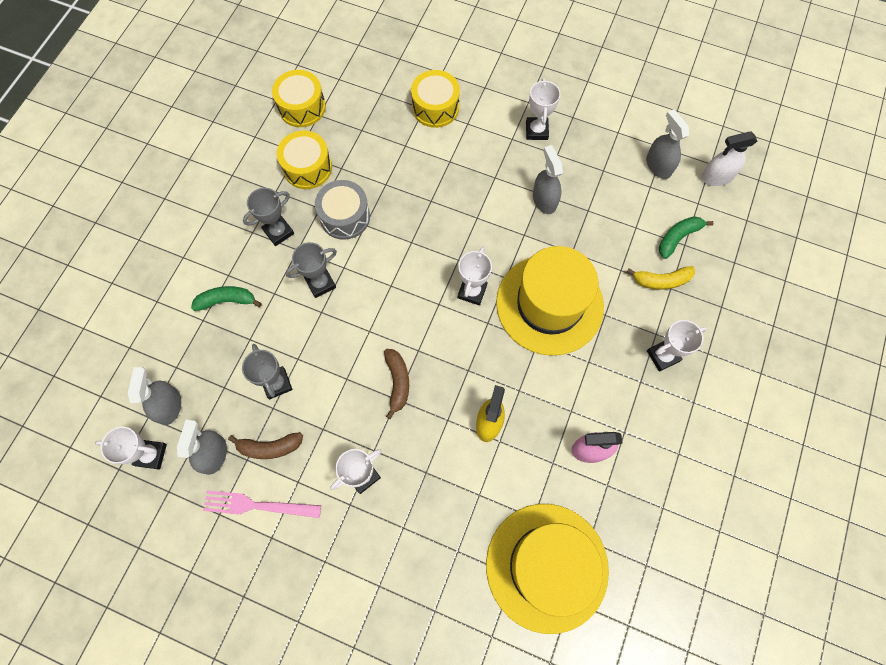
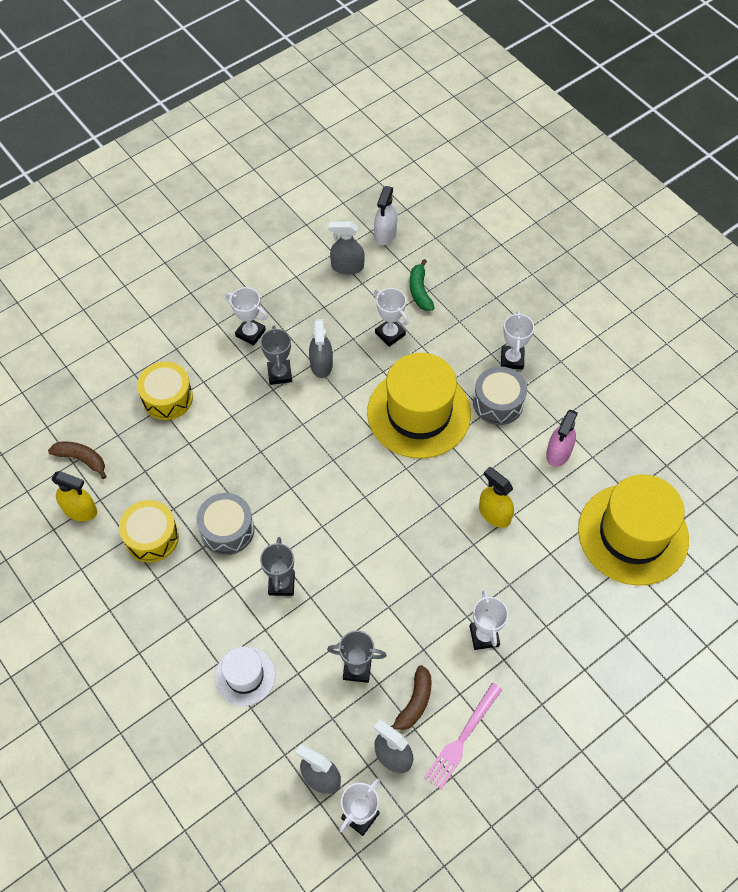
camera: 60 degrees left, 10 degrees down
(227, 301) = (245, 676): green banana -> white hat
(278, 232) = (203, 595): grey trophy -> grey trophy (279, 374)
(302, 107) = (80, 510): yellow drum -> yellow spray bottle
(397, 382) = (417, 566): brown banana -> brown banana (81, 459)
(472, 291) = (370, 464): white trophy -> white trophy (390, 334)
(544, 200) = (321, 364): grey spray bottle -> grey spray bottle turned 105 degrees counterclockwise
(607, 367) = (498, 403): none -> grey drum
(661, 281) = (449, 324): yellow banana -> none

